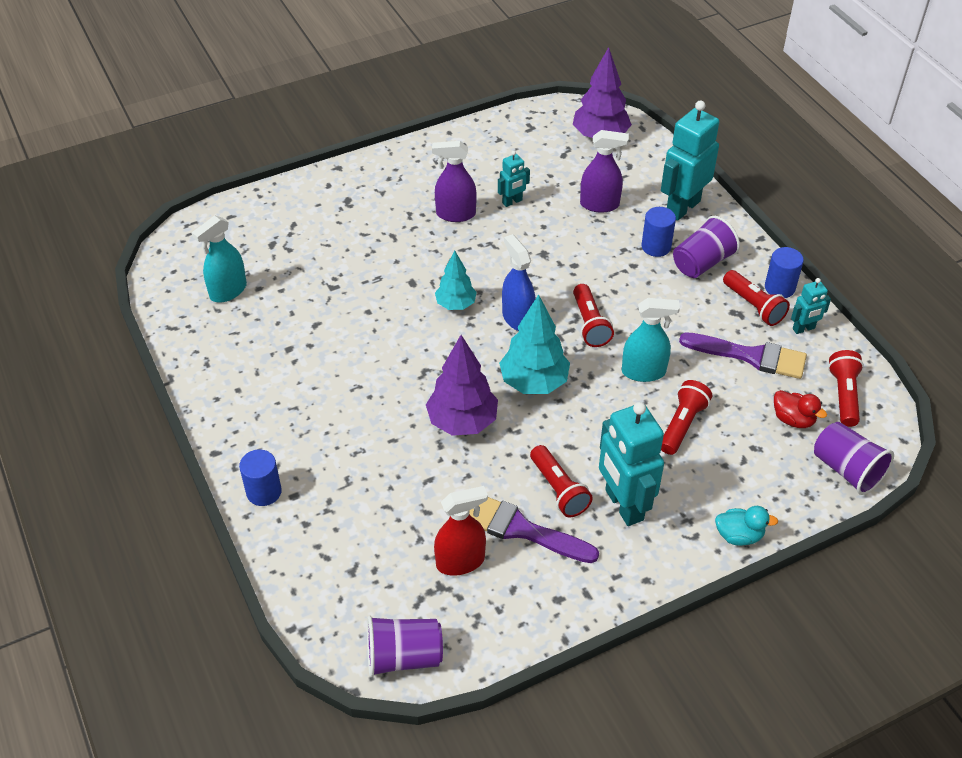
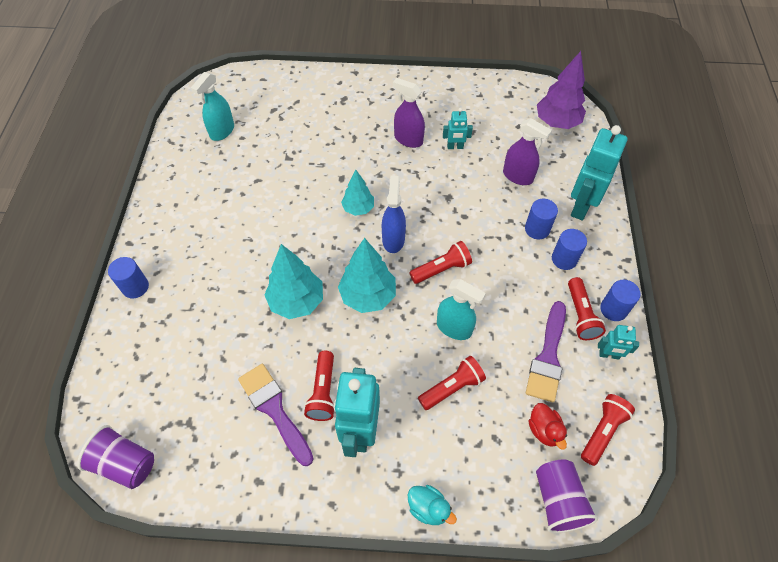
camera: 30 degrees right, 10 degrees up
(228, 291) = (222, 131): turquoise spray bottle -> turquoise spray bottle turned 45 degrees counterclockwise
(460, 561) = (215, 411): red spray bottle -> none
(462, 422) = (297, 301): purple tree -> turquoise tree
(590, 324) = (441, 269): red flashlight -> red flashlight turned 135 degrees counterclockwise
(682, 207) = (581, 206): turquoise robot -> turquoise robot turned 45 degrees counterclockwise
(702, 263) = (564, 259): purple cup -> blue cylinder
(750, 356) = (548, 357): purple brush -> purple brush turned 60 degrees clockwise

